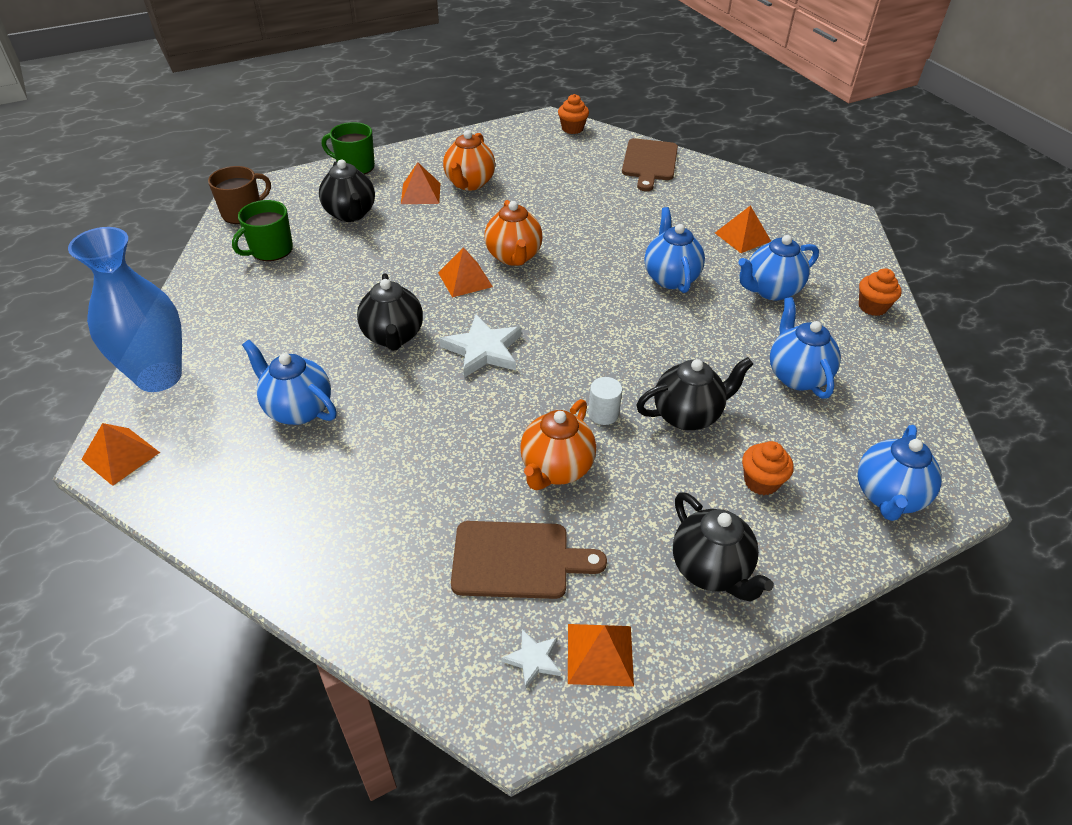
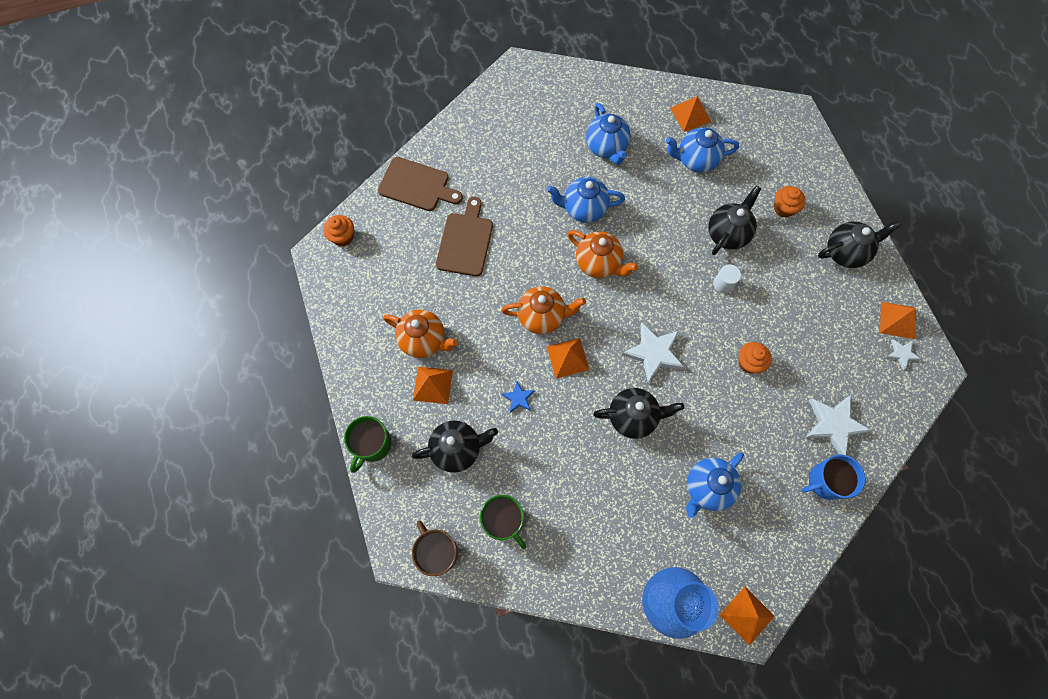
camera: 80 degrees left, 25 degrees up
(300, 543) = (825, 481): none -> blue mug
(393, 554) = (833, 425): none -> white star
(411, 248) = (518, 398): none -> blue star
(517, 560) = (838, 353): brown cutting board -> brown cutting board (465, 241)
(556, 469) = (770, 321): orange teapot -> orange teapot (598, 263)
(687, 415) = (727, 234): black teapot -> black teapot turned 45 degrees clockwise
(742, 237) = (538, 146): orange pyramid -> orange pyramid (690, 114)
(872, 307) = (631, 92): orange cupcake -> orange cupcake (749, 363)
(888, 497) = (796, 147): blue teapot -> none

